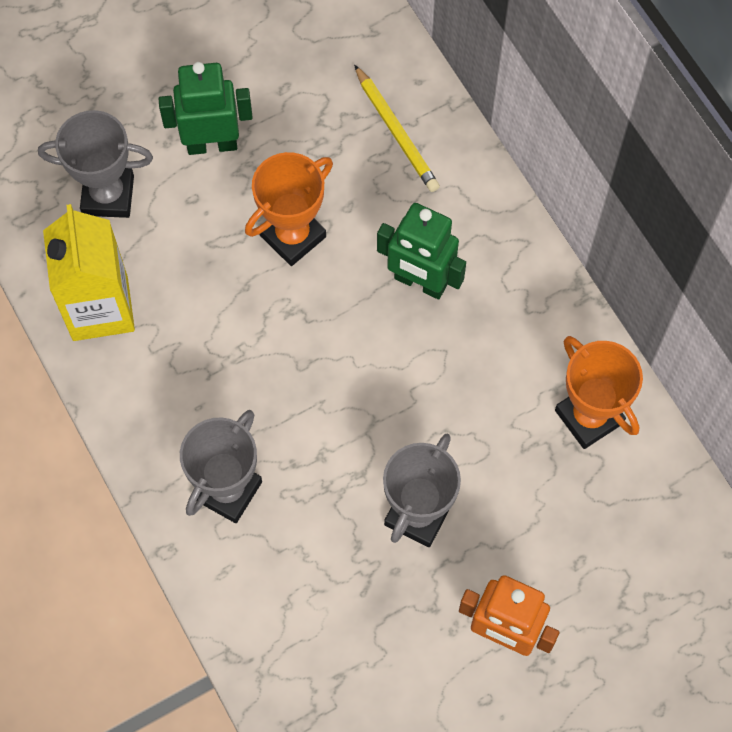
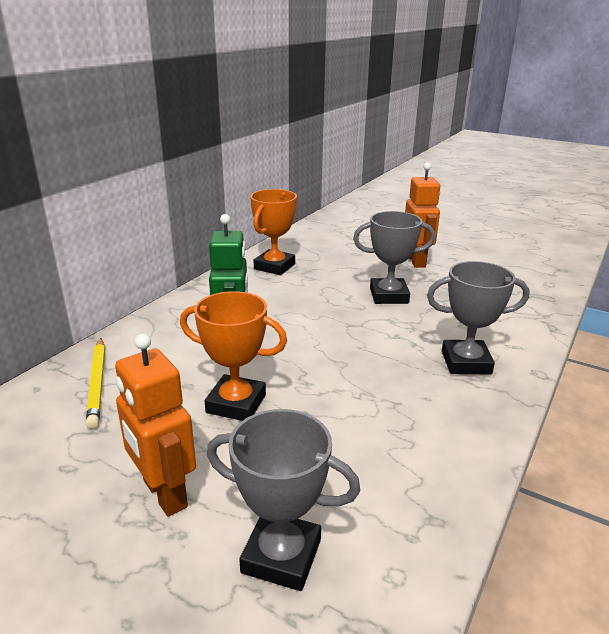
camera: 120 degrees left, 40 degrees down
(100, 308) = (411, 497): yellow carton -> none
(108, 195) = (281, 556): grey trophy -> grey trophy turned 45 degrees counterclockwise
(212, 144) = (164, 494): green robot -> orange robot
(396, 132) = (98, 383): yellow pencil -> yellow pencil turned 135 degrees clockwise

